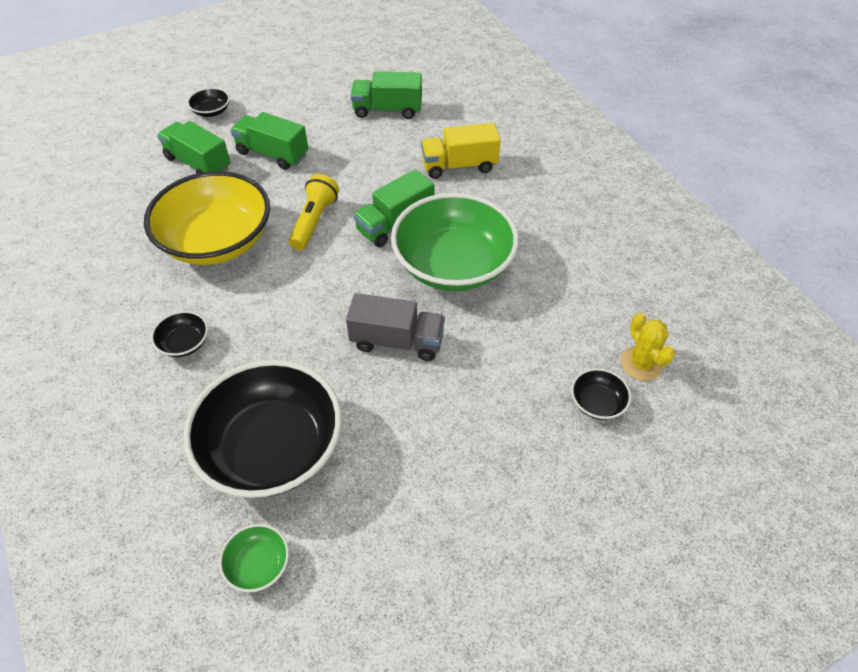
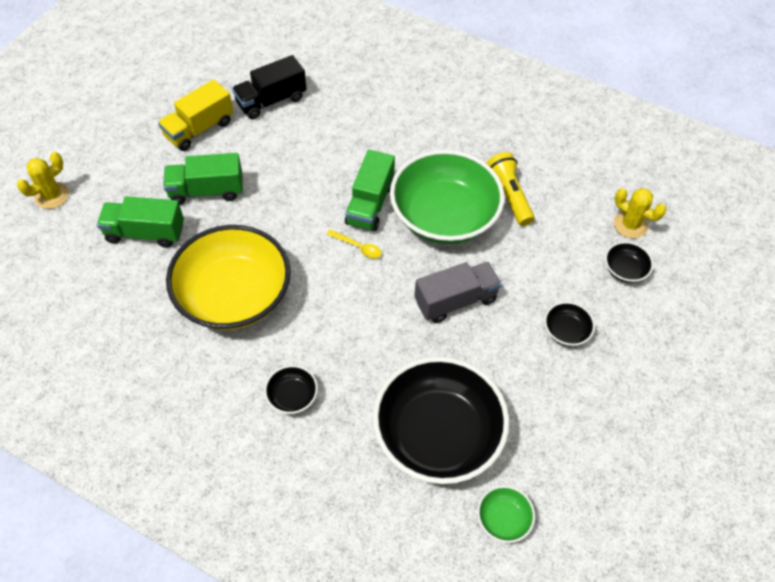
camera: 35 degrees left, 5 degrees up
(161, 109) = (52, 195): none -> yellow cactus
(211, 111) = (106, 175): black bowl -> black bowl (566, 331)
(314, 221) = (301, 235): yellow flashlight -> yellow flashlight (508, 196)
(352, 253) = (358, 247): none -> yellow spoon
(387, 110) = (271, 101): green truck -> black truck
(459, 166) = (376, 127): yellow truck -> yellow truck (199, 129)

